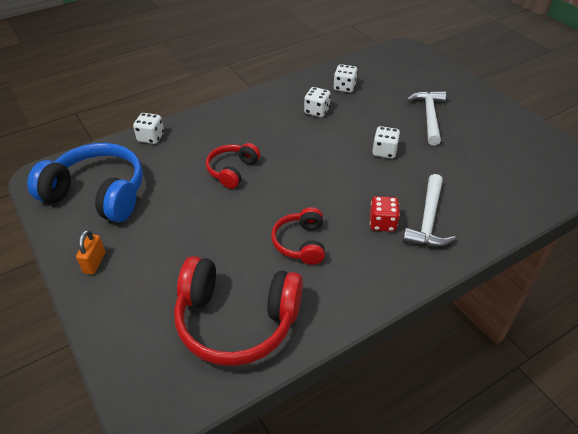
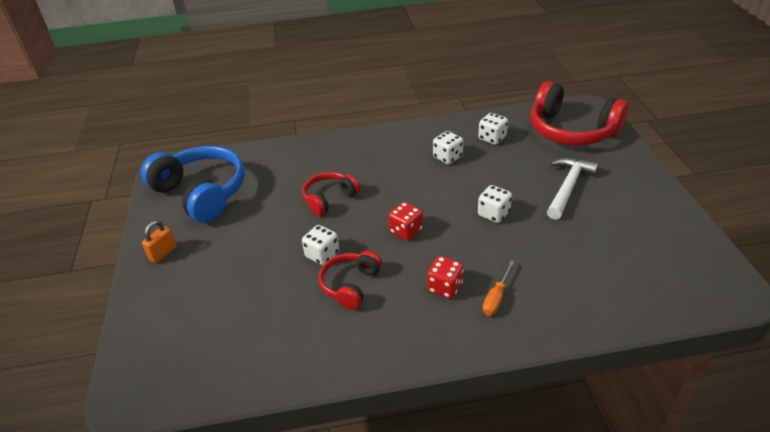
camera: 25 degrees right, 5 degrees down
(151, 137) = (275, 151): white dice -> white dice (322, 255)
(236, 321) = (247, 341): red headphones -> red headphones (571, 131)
(320, 183) = (406, 231): none -> red dice
(428, 220) = (496, 297): white hammer -> orange screwdriver

